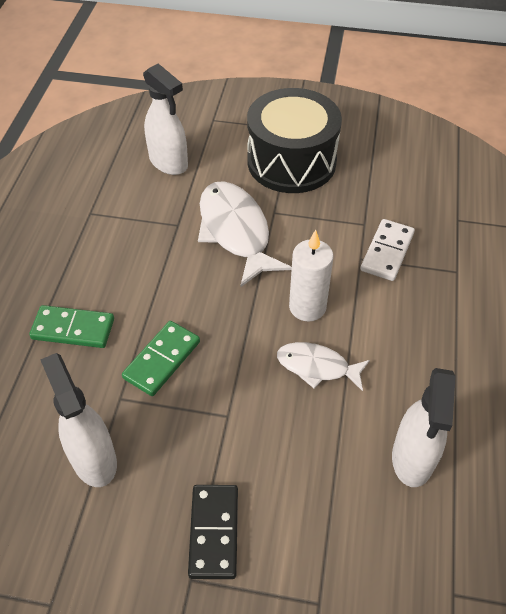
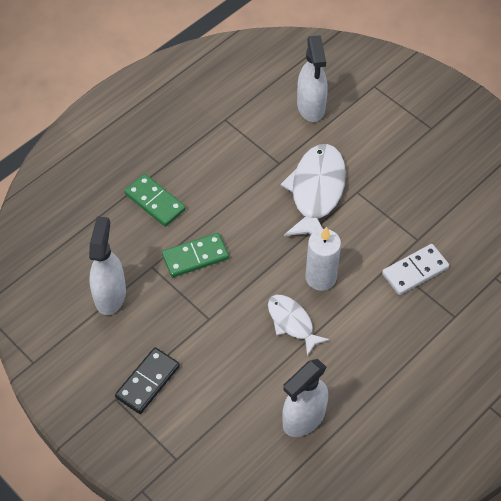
camera: 35 degrees right, 5 degrees up
(291, 162) = (405, 156): black drum -> none

